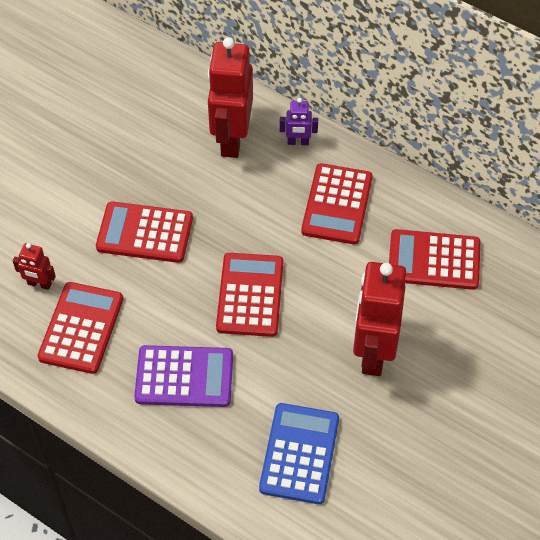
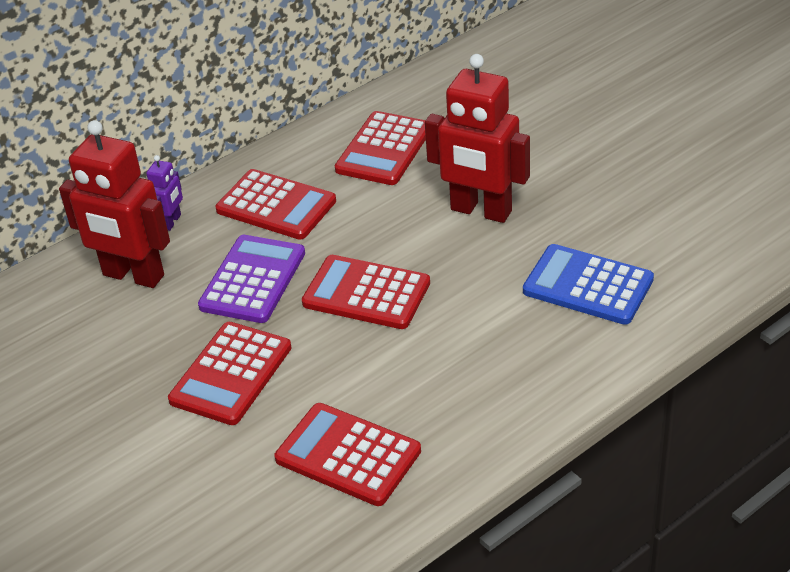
camera: 70 degrees left, 15 degrees down
(39, 284) = (259, 491): red robot -> none
(184, 377) = (456, 366): purple calculator -> purple calculator (253, 280)

